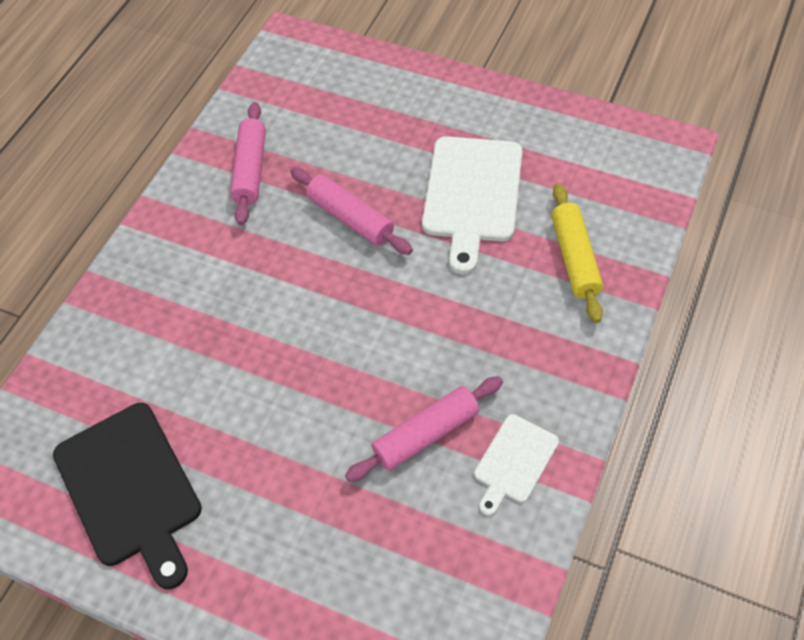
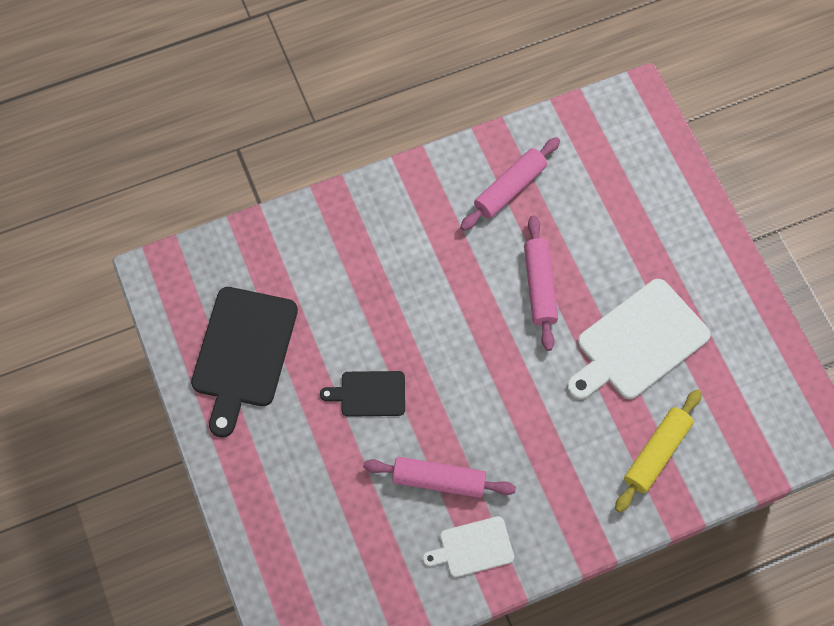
camera: 40 degrees right, 10 degrees up
(289, 419) = (369, 394): none -> black cutting board

